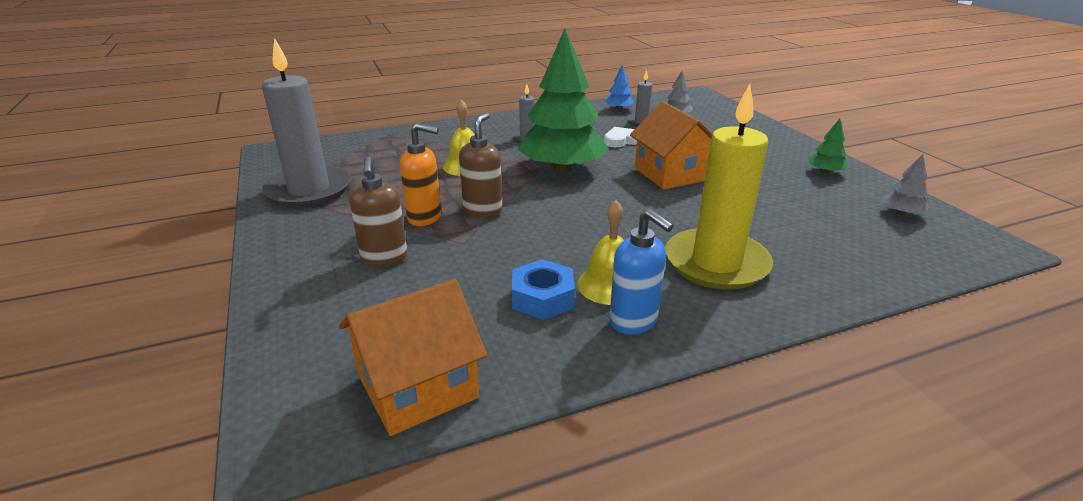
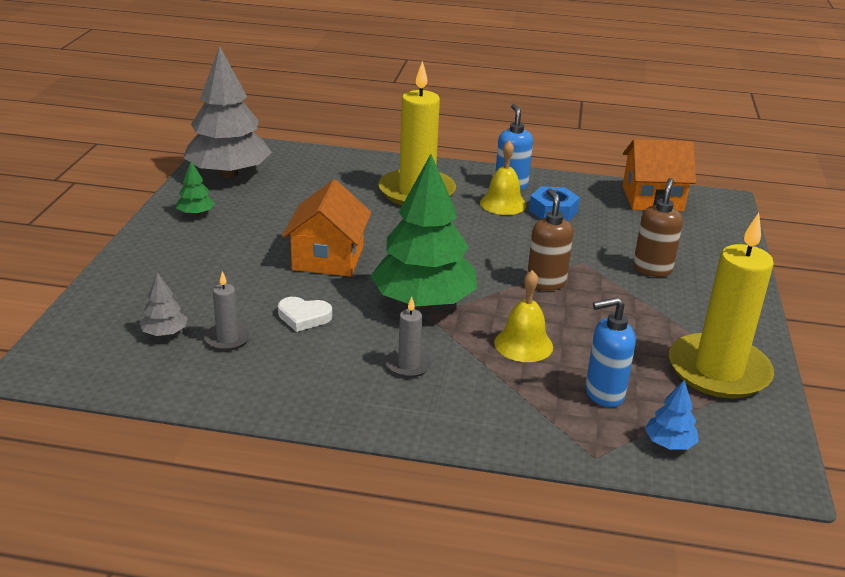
camera: 150 degrees left, 0 degrees up
(309, 190) = (718, 370): grey candle -> yellow candle
(394, 157) = (603, 394): none -> blue soap dispenser
(425, 217) = (603, 293): orange soap dispenser -> none
(483, 210) = (546, 283): brown soap dispenser -> brown soap dispenser turned 120 degrees clockwise
(619, 109) = (208, 378): blue tree -> blue tree (669, 443)
(901, 213) = (229, 174): grey tree -> grey tree, size x2.43

